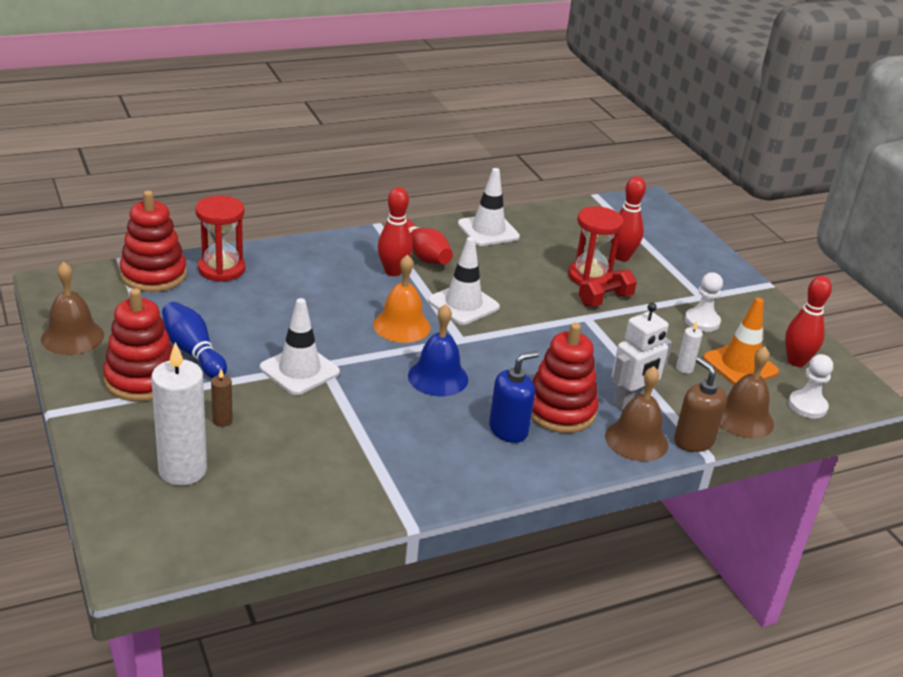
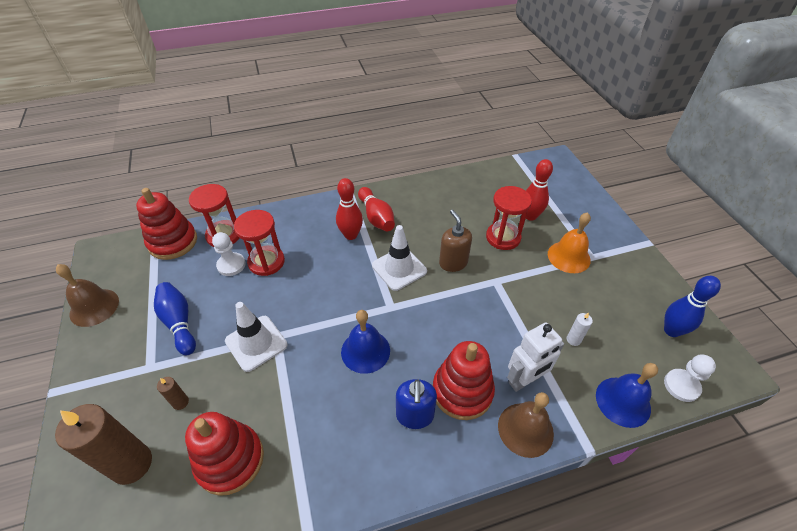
camera: 10 degrees right, 15 degrees up
(142, 379) = (131, 354): red stacking toy -> red stacking toy (230, 460)
(182, 470) = (132, 464): white candle -> brown candle
(288, 296) = (266, 262): none -> red hourglass
(401, 326) = (346, 292): orange bell -> orange bell (568, 257)
(488, 230) = (430, 192): white traffic cone -> none
(508, 430) = (415, 415): blue soap dispenser -> blue soap dispenser turned 120 degrees clockwise
(605, 300) = (513, 262): red dumbbell -> none
(693, 441) = (577, 431): brown soap dispenser -> brown soap dispenser (453, 263)
(702, 321) = (591, 285): white pawn -> white pawn (231, 265)
(740, 365) = (622, 335): orange traffic cone -> none
(743, 418) = (623, 401): brown bell -> blue bell
(796, 361) = (671, 330): red bowling pin -> blue bowling pin

